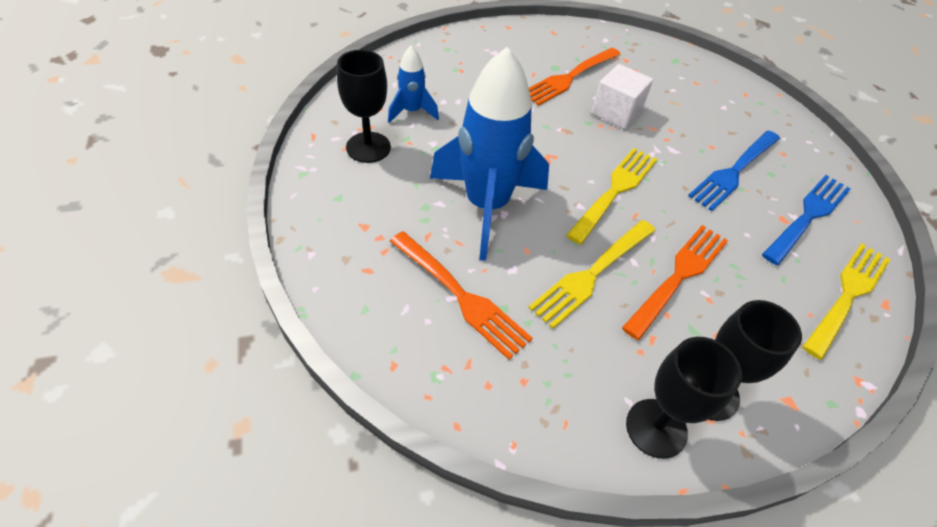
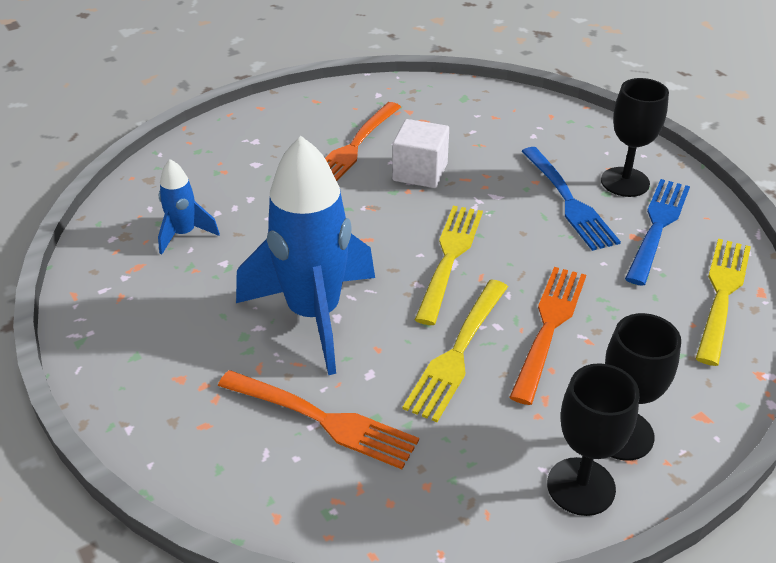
camera: 15 degrees left, 10 degrees down
(368, 147) = (148, 289): black goblet -> black goblet (625, 182)
(734, 171) = (567, 200): blue fork -> blue fork turned 45 degrees counterclockwise

